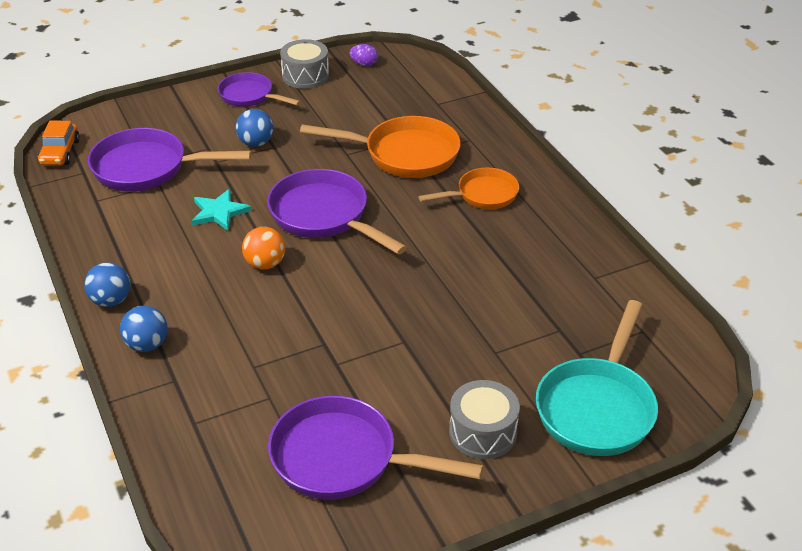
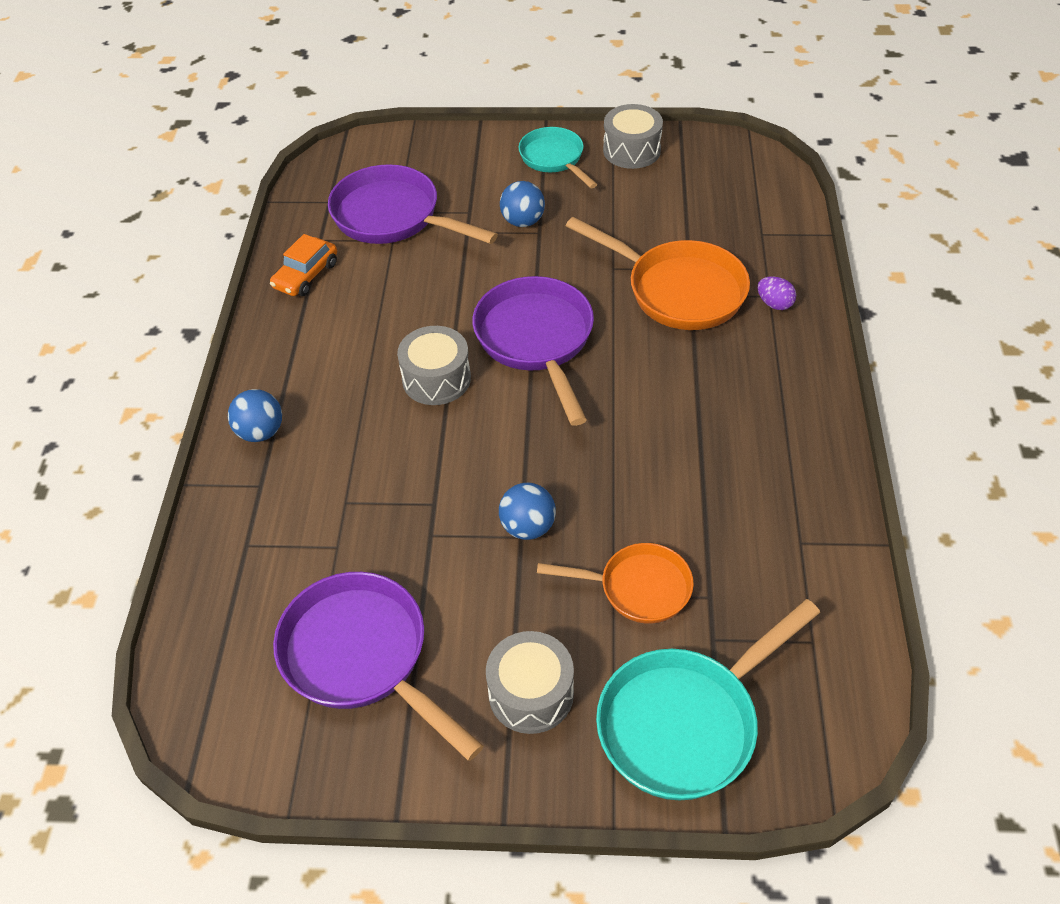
camera: 30 degrees right, 10 degrees up
(60, 152) = (322, 170): orange car -> orange car (306, 275)
(111, 301) = (260, 365): blue ball -> blue ball (528, 527)
(219, 212) = (430, 296): turquoise star -> none
(250, 96) = (554, 159): purple pan -> turquoise pan
(265, 264) = (436, 379): orange ball -> grey drum
(364, 64) = (708, 154): purple egg -> purple egg (774, 304)
(482, 195) = (735, 377): orange pan -> orange pan (638, 588)

